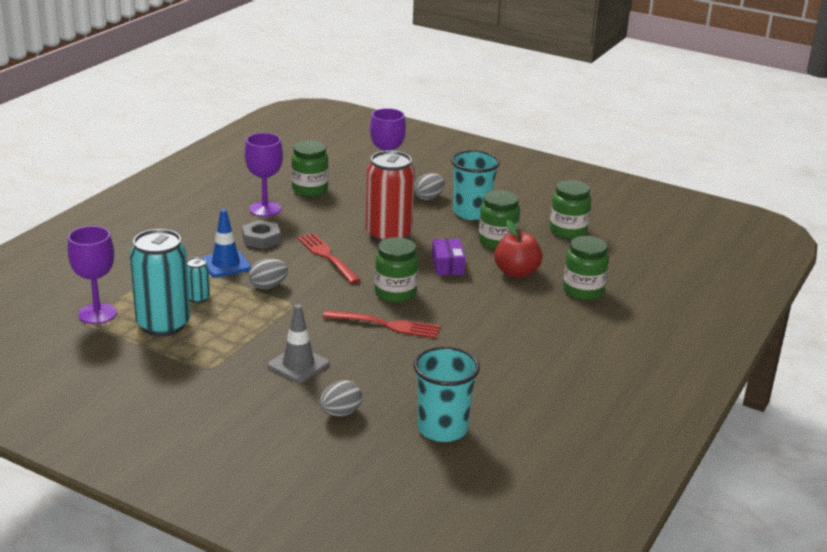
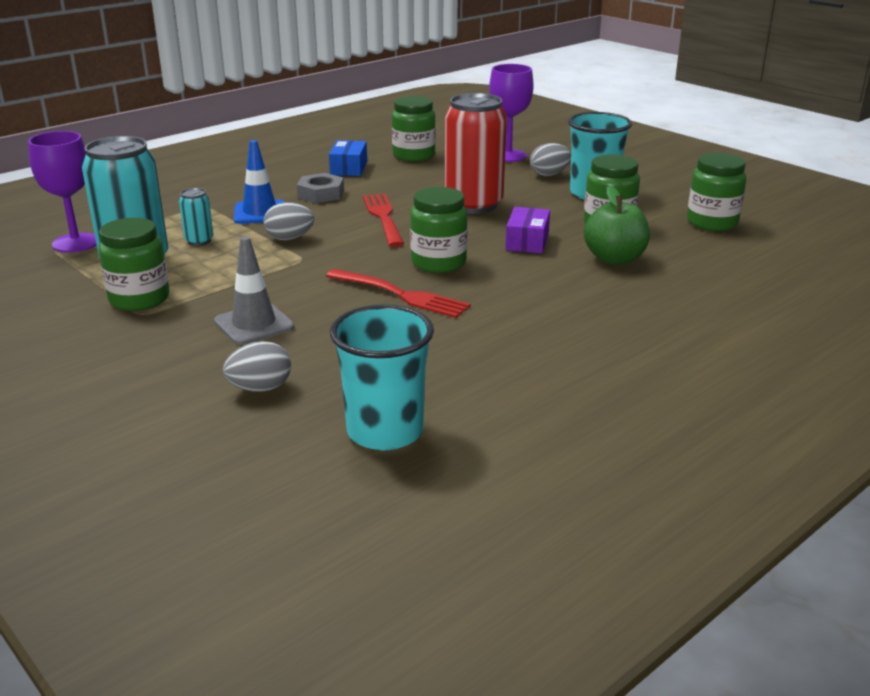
camera: 20 degrees right, 0 degrees up
(265, 209) = (348, 168): purple goblet -> blue box
(516, 272) = (614, 259): red apple -> green apple
(583, 291) = (698, 289): green jar -> green jar (139, 299)

